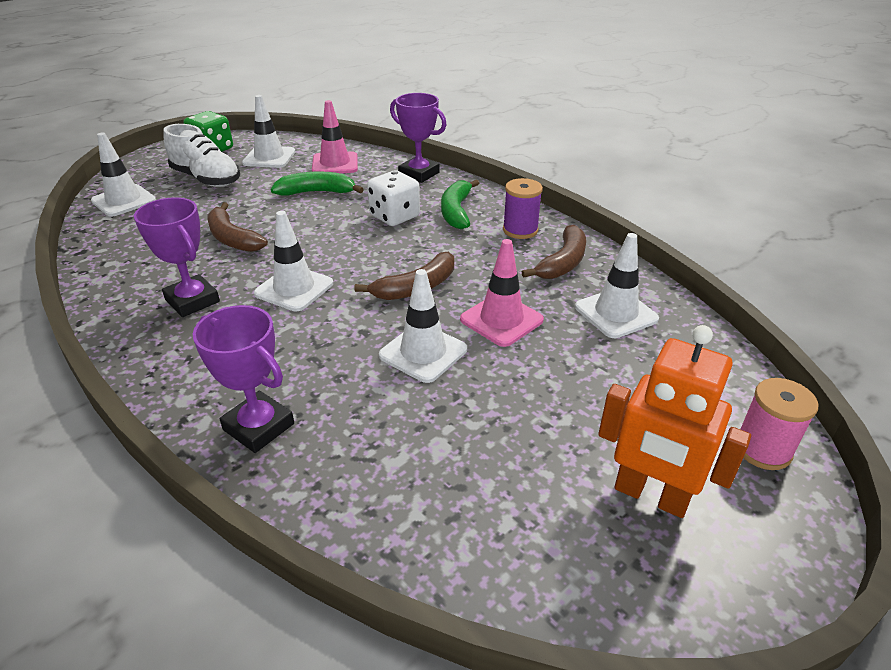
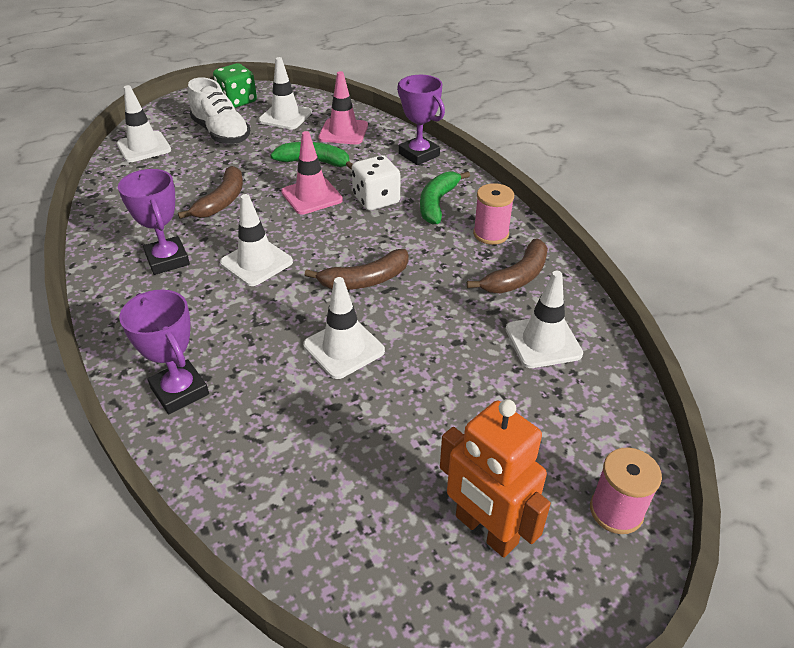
camera: 15 degrees right, 5 degrees up
(232, 238) = (222, 201): brown banana -> brown banana turned 135 degrees counterclockwise
(501, 320) = (429, 328): pink traffic cone -> pink traffic cone (312, 196)
(520, 230) = (491, 234): purple spool -> pink spool

